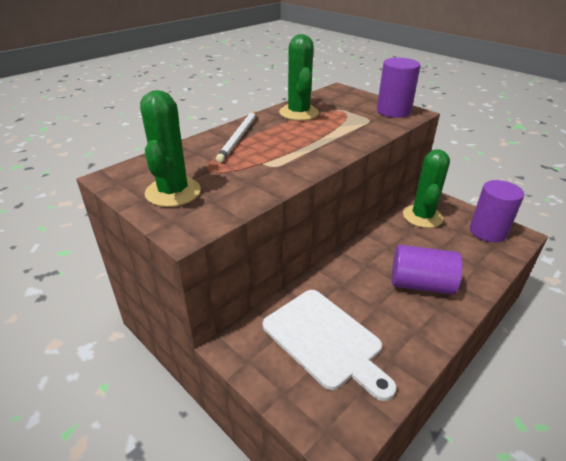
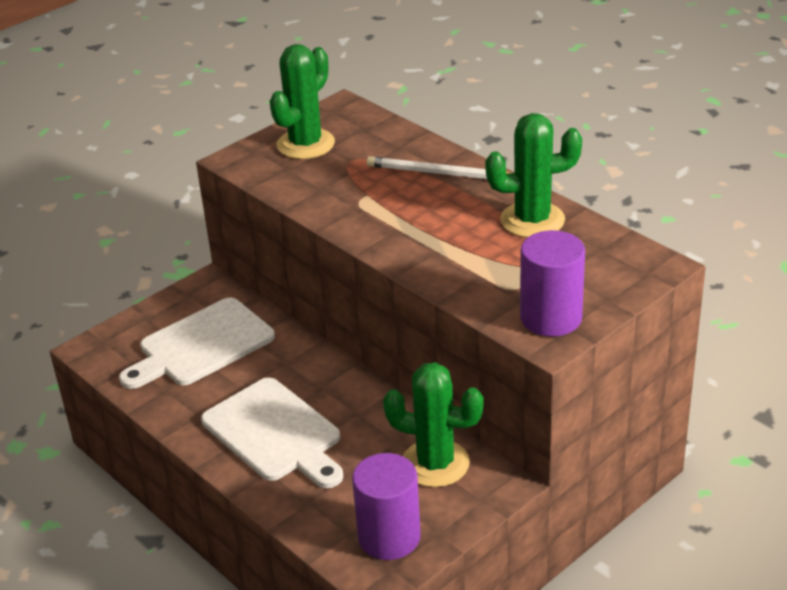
camera: 95 degrees right, 0 degrees up
(173, 192) = (305, 144): green cactus -> green cactus turned 60 degrees counterclockwise
(421, 284) = (275, 433): purple cylinder -> white cutting board

